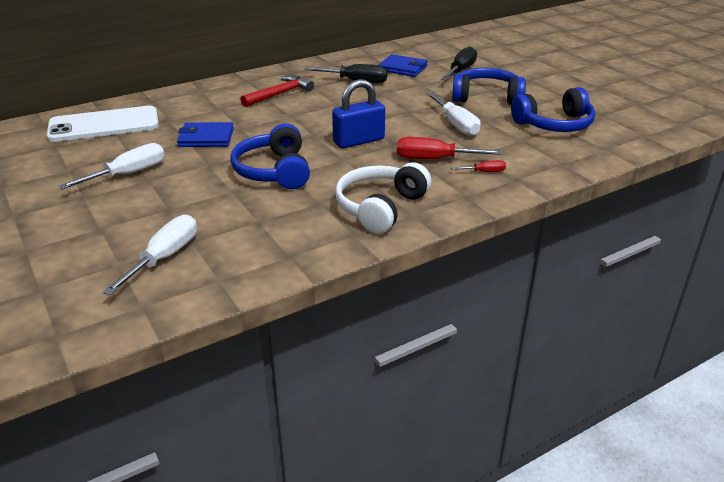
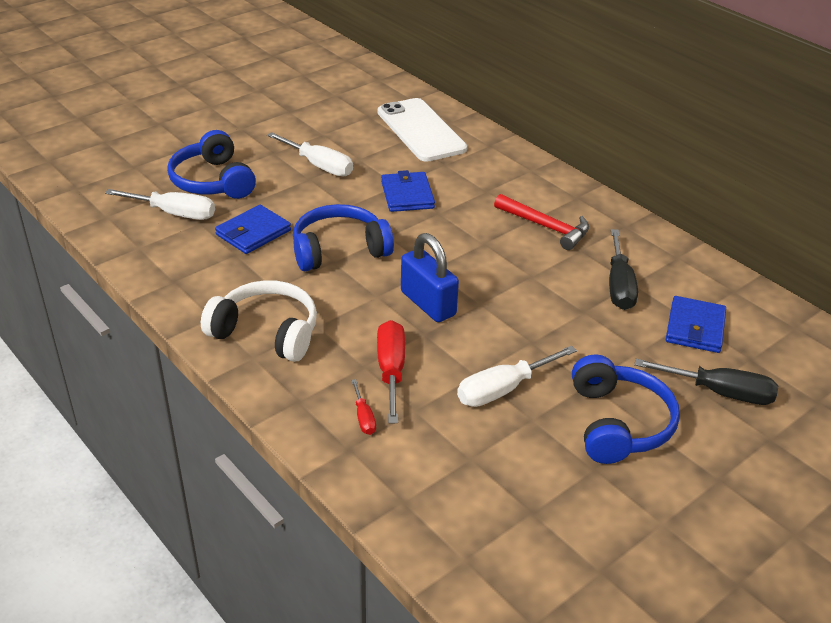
camera: 80 degrees right, 5 degrees up
(226, 211) = (253, 232): none -> blue wallet
(554, 124) = (539, 502): blue headphones -> blue headphones (212, 181)

